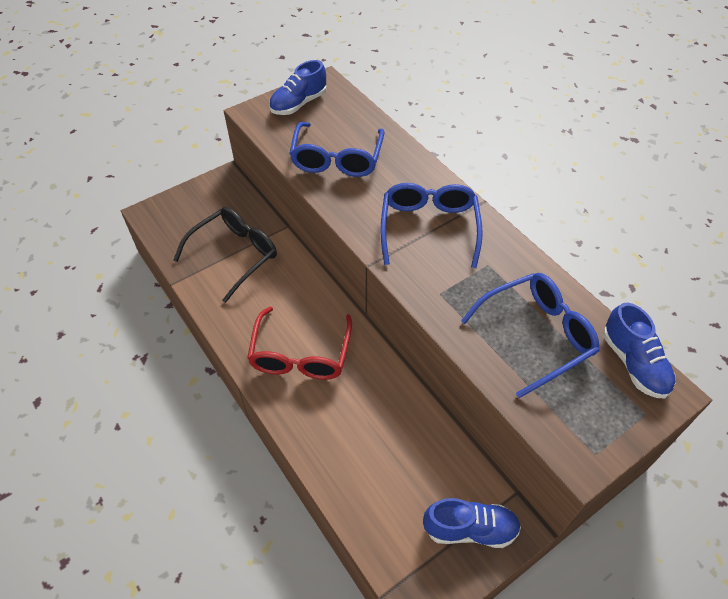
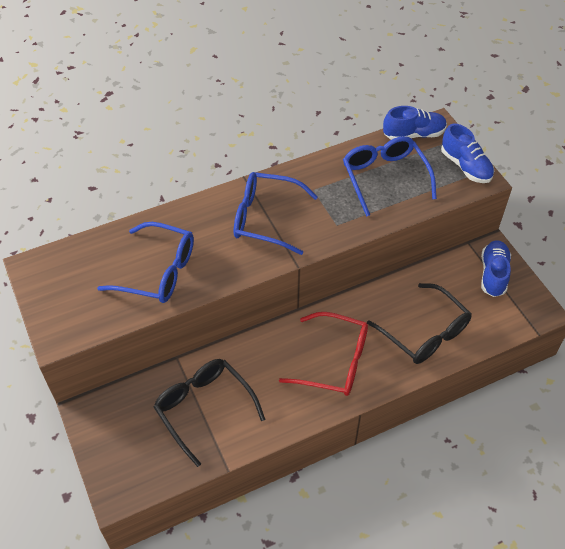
camera: 80 degrees left, 0 degrees up
(298, 104) = (59, 294): blue shoe -> blue shoe (465, 166)
(355, 446) = (425, 333): none -> black glasses

